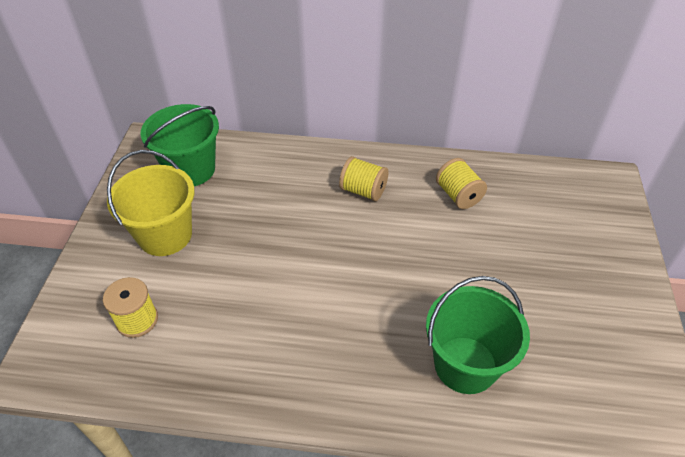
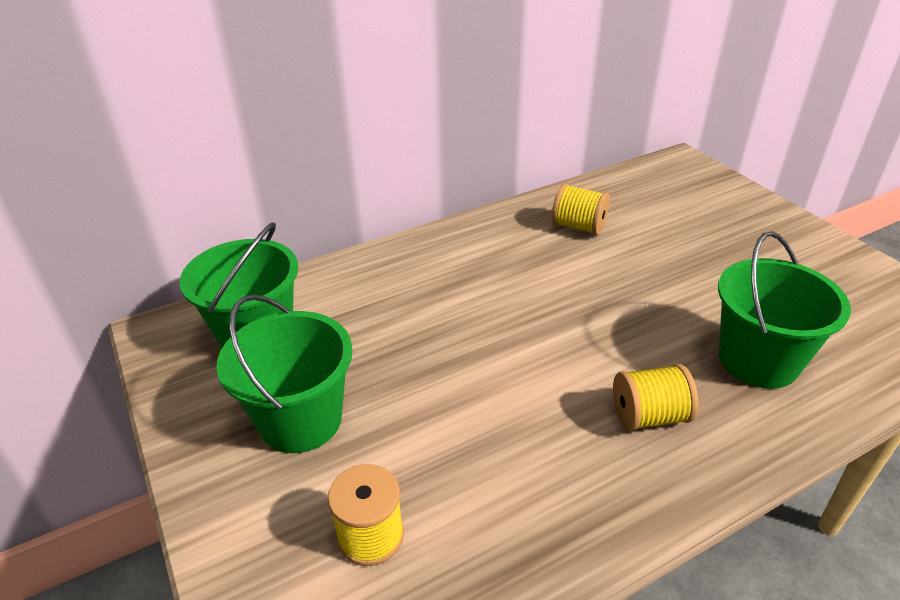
camera: 35 degrees left, 10 degrees down
(165, 235) = (300, 420): yellow bucket -> green bucket
(363, 191) = (485, 263): yellow spool -> yellow spool (649, 416)

